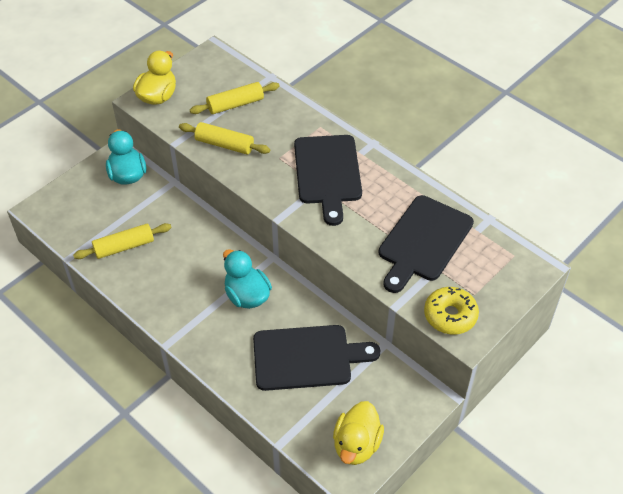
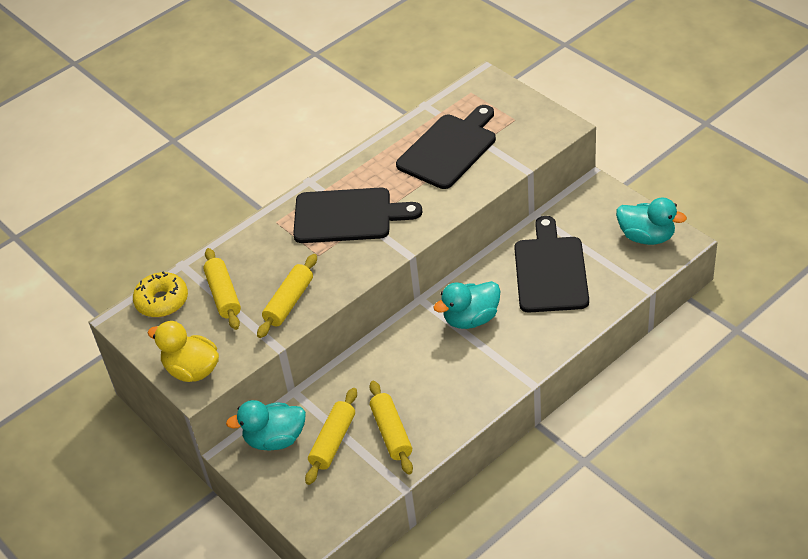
camera: 80 degrees left, 5 degrees down
(120, 210) = (333, 441): none -> yellow rolling pin
(356, 445) = (646, 237): yellow duck -> turquoise duck
(423, 241) = (449, 149): black cutting board -> black cutting board turned 90 degrees counterclockwise
(450, 315) = (538, 136): yellow donut -> yellow donut (162, 301)

